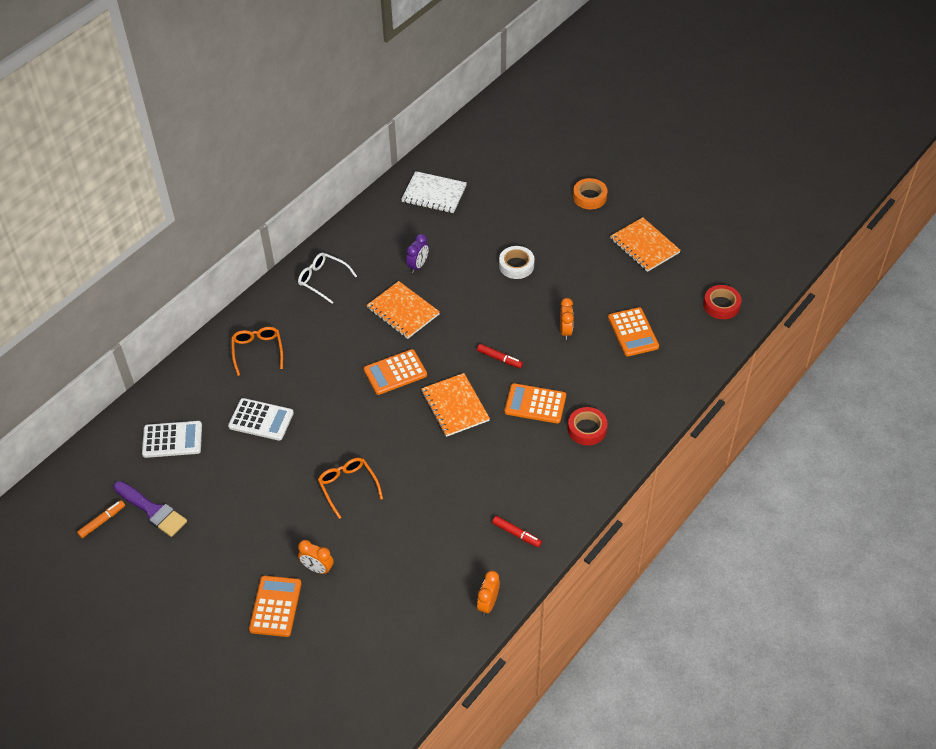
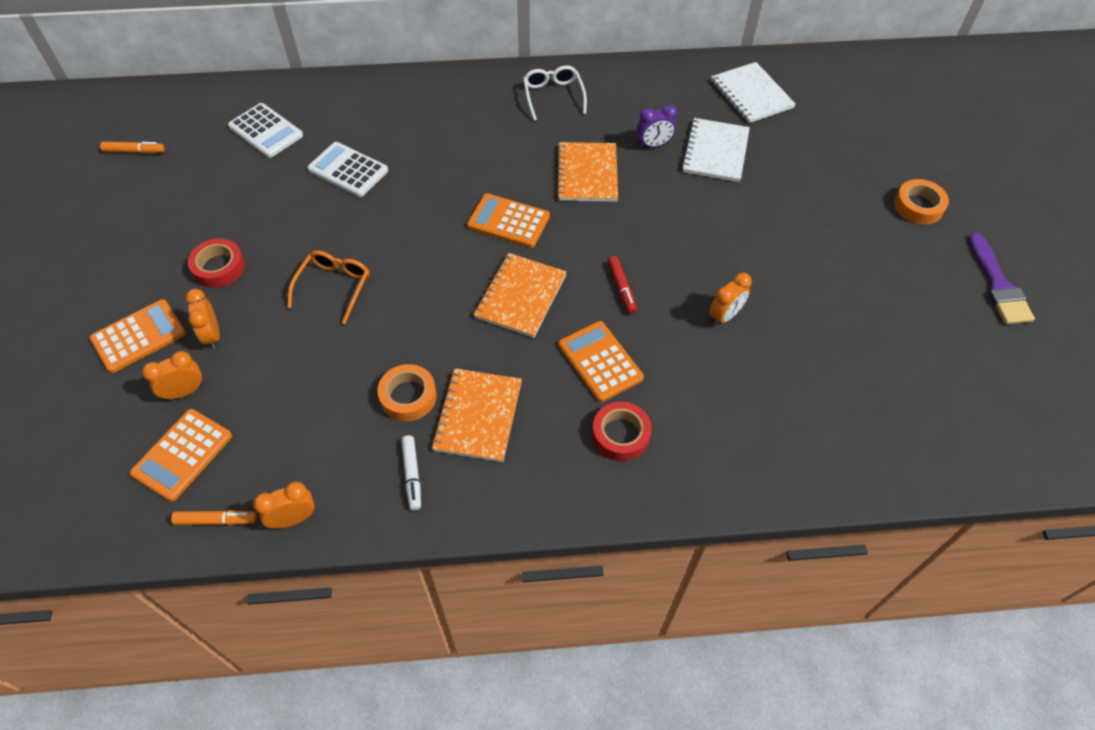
camera: 45 degrees right, 5 degrees up
(152, 510) = (175, 173): purple brush -> purple brush (998, 285)
(257, 351) = (423, 113): orange glasses -> none
(261, 420) = (348, 170): white calculator -> white calculator turned 150 degrees clockwise
(345, 606) = (185, 392): none -> orange clock
(452, 640) = (216, 520): none -> orange marker
(456, 244) = (715, 152): none -> white notebook
(465, 502) = (408, 396): none -> orange tape
(516, 265) = (752, 214): white tape -> none
(516, 534) = (412, 475): red marker -> white marker
(633, 332) = (800, 377): orange calculator -> orange calculator (182, 455)
(644, 246) = (925, 299): orange notebook -> orange notebook (478, 416)
(721, 305) = (949, 435): red tape -> red tape (219, 267)

